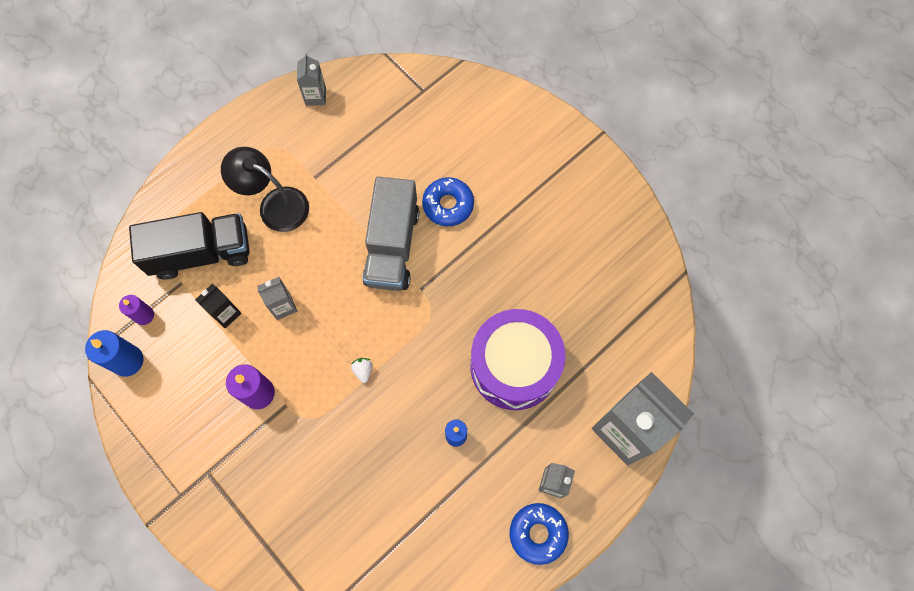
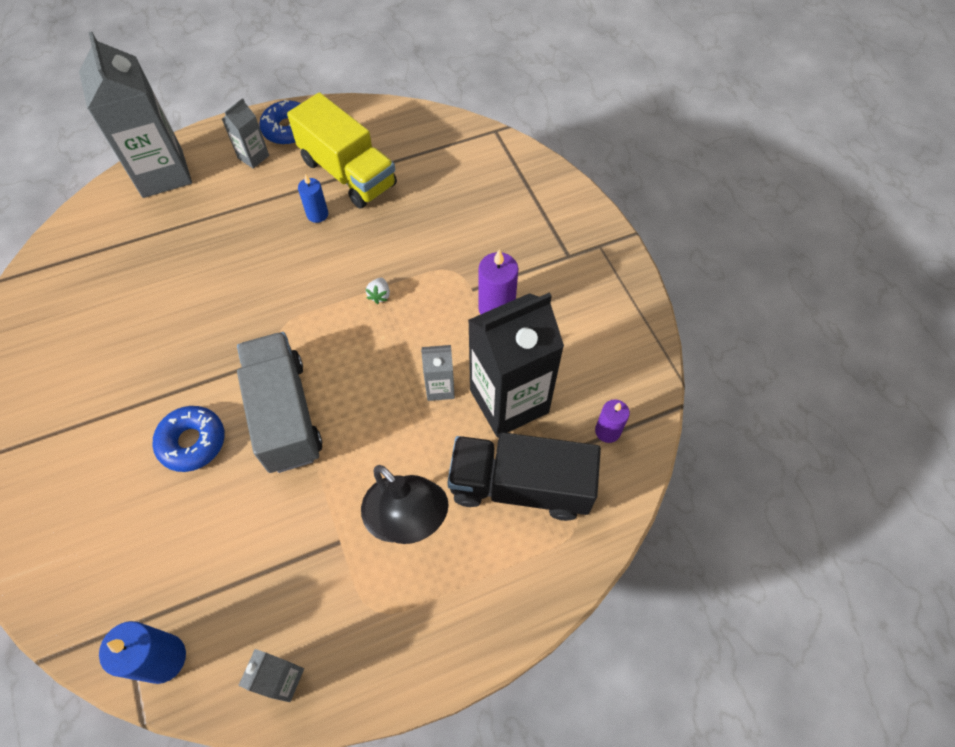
camera: 160 degrees left, 10 degrees down
(128, 361) = (635, 386): blue candle -> blue candle (163, 658)
(226, 313) = (509, 401): black carton -> black carton, size x2.16
(392, 246) = (285, 414): grey truck -> grey truck turned 45 degrees counterclockwise
(450, 497) = (348, 173): none -> yellow truck
(514, 366) = (227, 253): purple drum -> none

